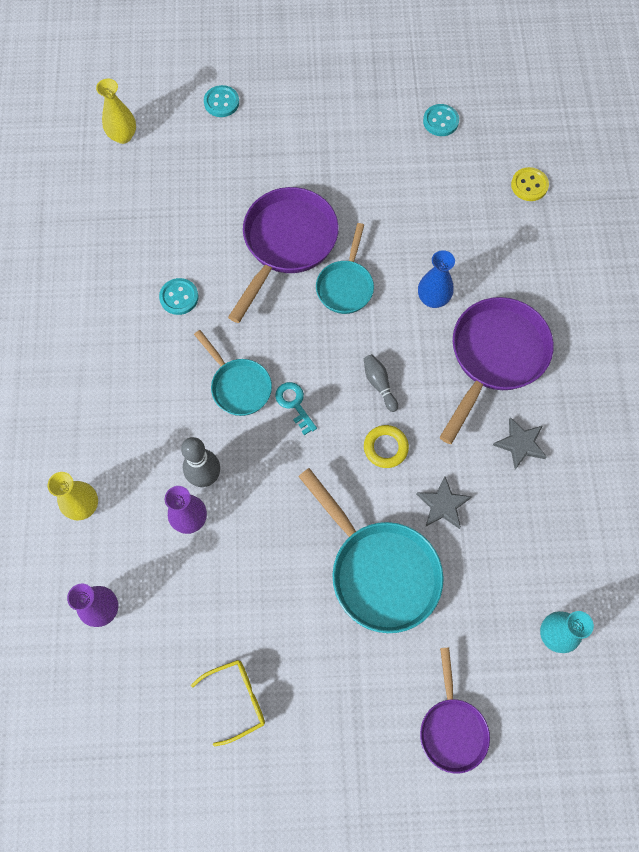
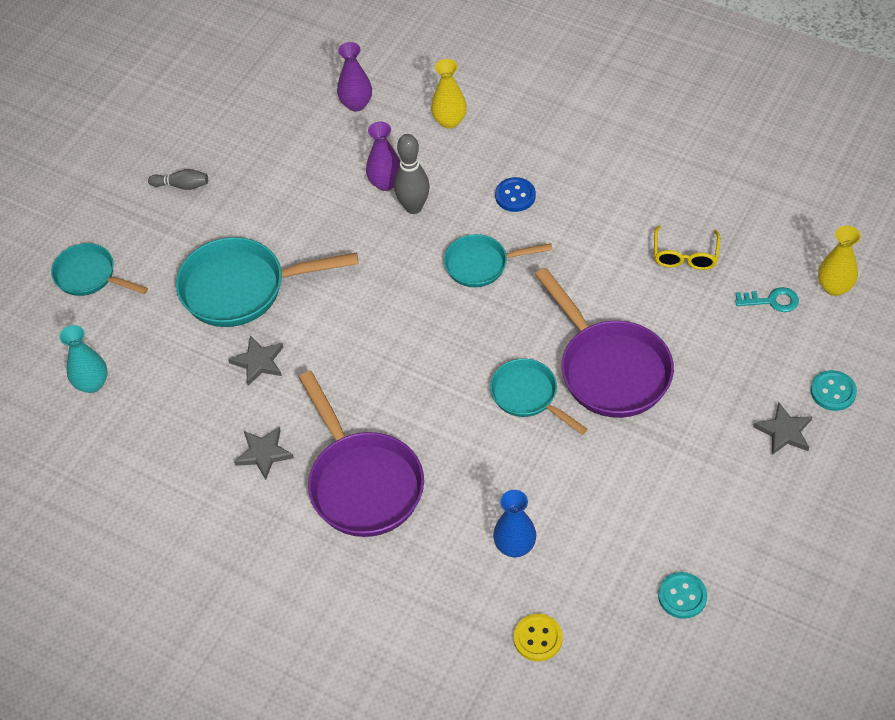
camera: 125 degrees right, 15 degrees down
(147, 400) = (515, 196): none -> blue button
(179, 297) = (606, 258): turquoise button -> none
(237, 699) = (224, 156): yellow glasses -> yellow glasses (685, 256)
(274, 117) = (784, 431): none -> grey star
(294, 404) = (434, 297): turquoise key -> turquoise key (772, 301)
(379, 384) = (405, 372): grey bowling pin -> grey bowling pin (182, 185)
(385, 448) = (341, 346): yellow ring -> none
(433, 299) = (462, 464): blue vase -> blue vase (515, 546)
(452, 728) = (90, 276): purple pan -> turquoise pan

